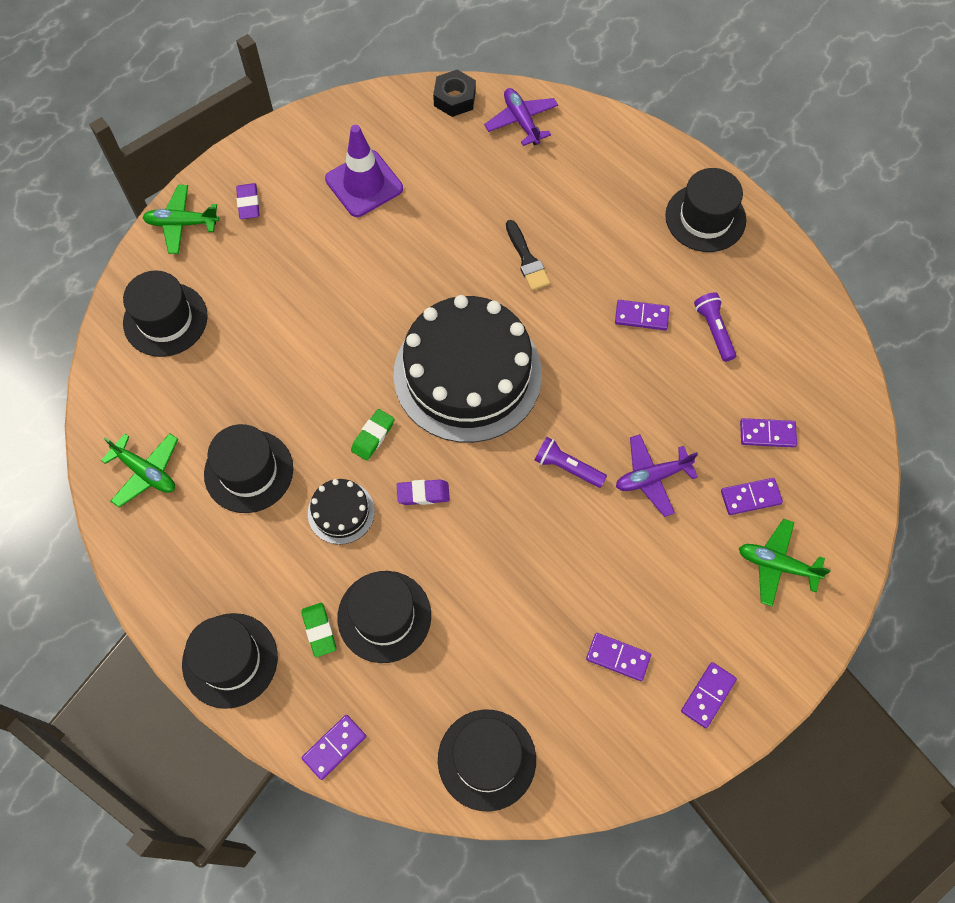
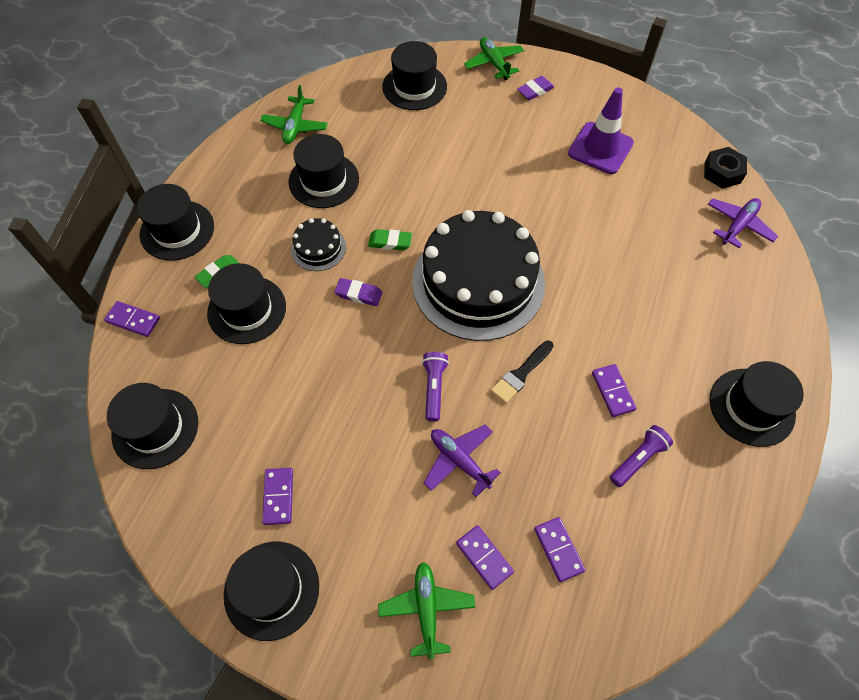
camera: 65 degrees right, 5 degrees down
(423, 494) = (359, 294): purple eraser -> purple eraser turned 45 degrees counterclockwise
(527, 259) = (609, 282): black brush -> black brush (521, 374)
(708, 695) = (271, 590): purple domino -> black hat

